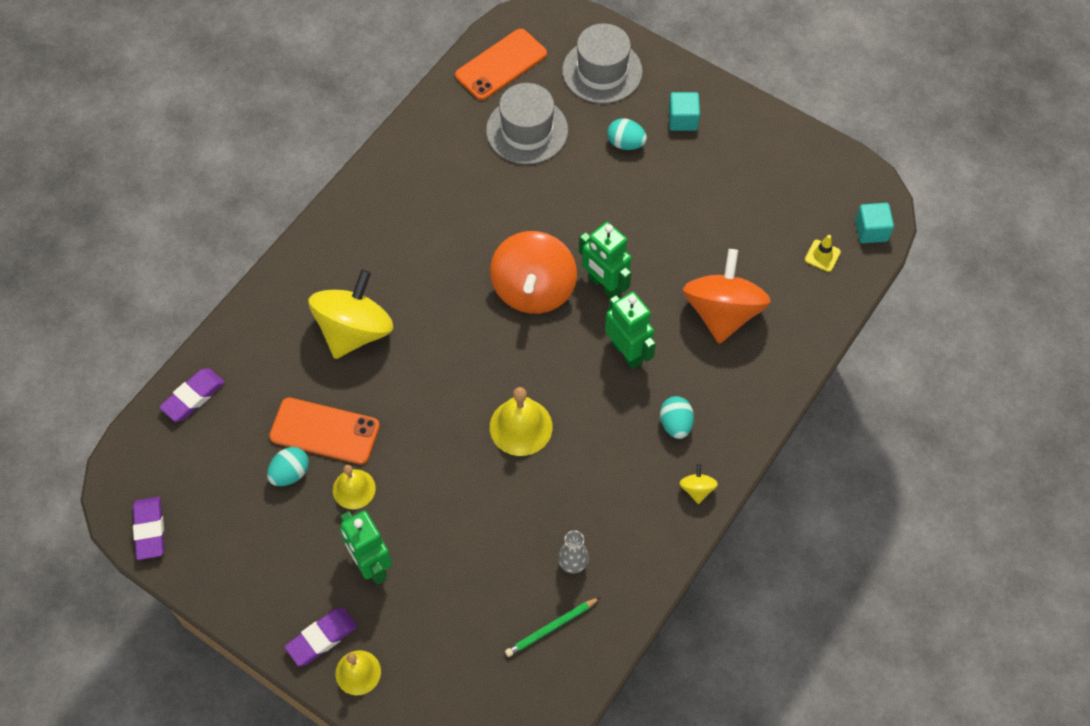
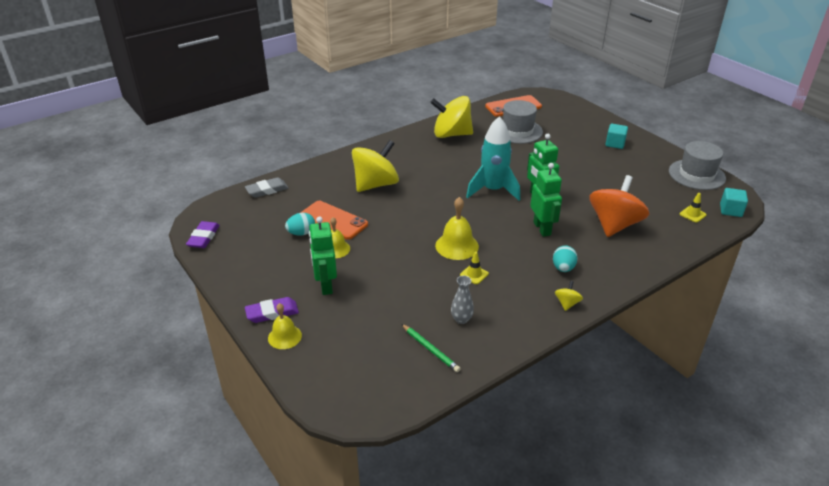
camera: 20 degrees right, 25 degrees down
(193, 397) = (267, 190): purple eraser -> grey eraser
(426, 170) = (451, 134): none -> yellow spinning top
(533, 289) = (493, 190): orange spinning top -> turquoise rocket
(551, 628) = (430, 349): green pencil -> green pencil turned 120 degrees counterclockwise
(562, 475) = (474, 274): none -> yellow traffic cone
(602, 71) = (572, 118): grey hat -> grey hat (696, 174)
(625, 143) = (575, 146): turquoise egg -> none

